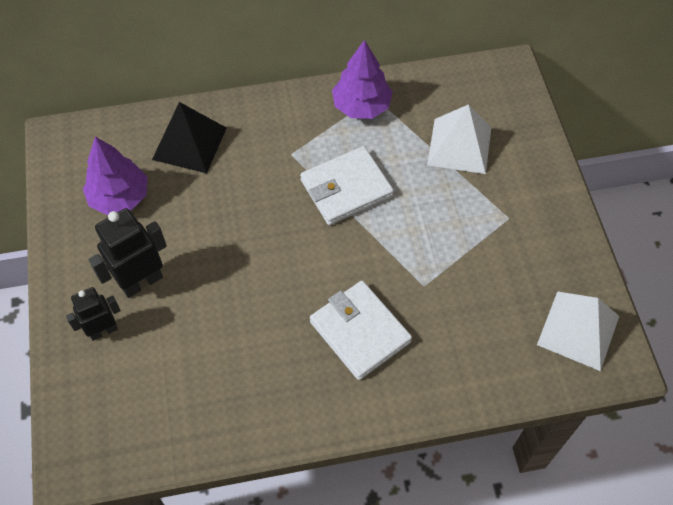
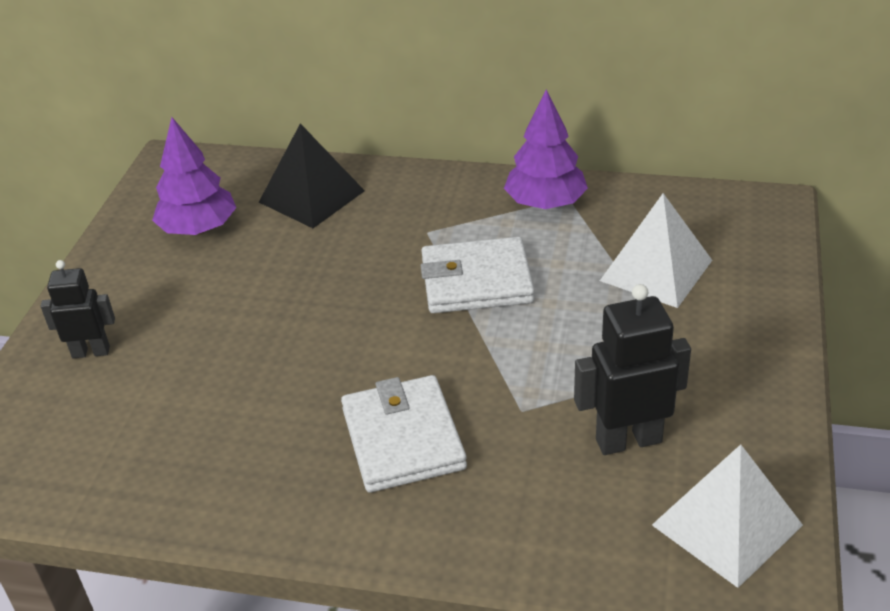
camera: 25 degrees right, 20 degrees down
(141, 282) = (167, 315): black robot -> black robot (628, 440)

